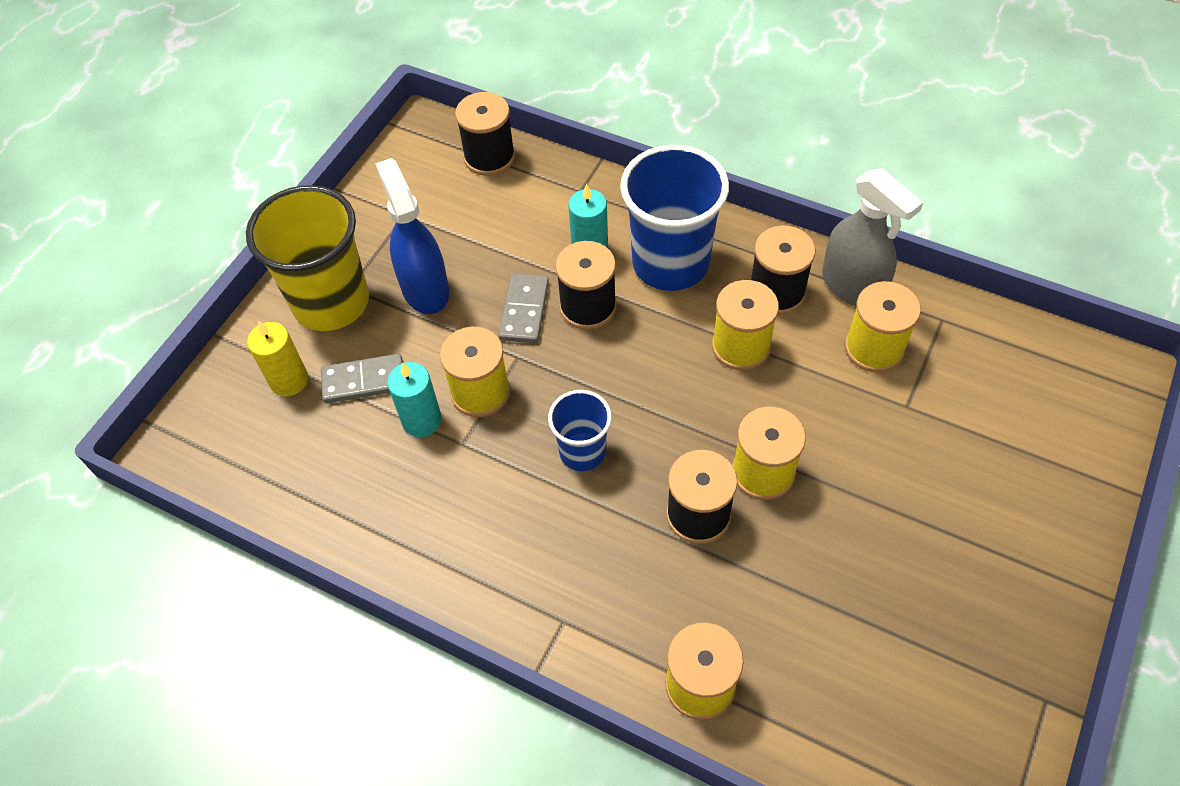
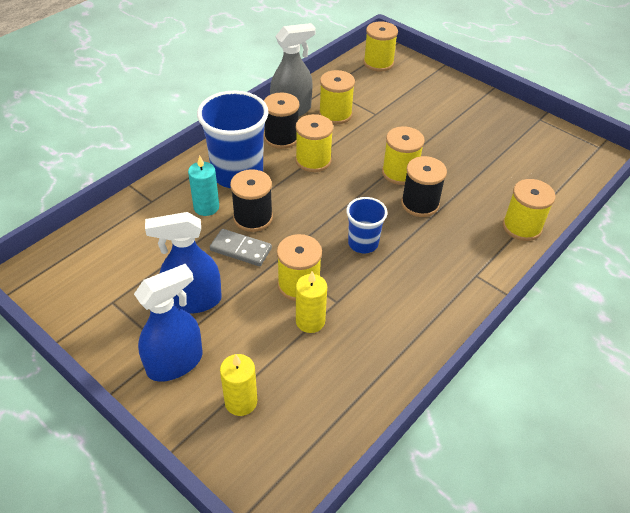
camera: 80 degrees left, 10 degrees down
(331, 302) = (175, 363): yellow cup -> blue spray bottle
(364, 381) = (262, 351): grey domino -> none
(422, 420) = (310, 321): turquoise candle -> yellow candle
(489, 157) = (86, 242): black spool -> none
(1070, 379) = (378, 63): none -> yellow spool

